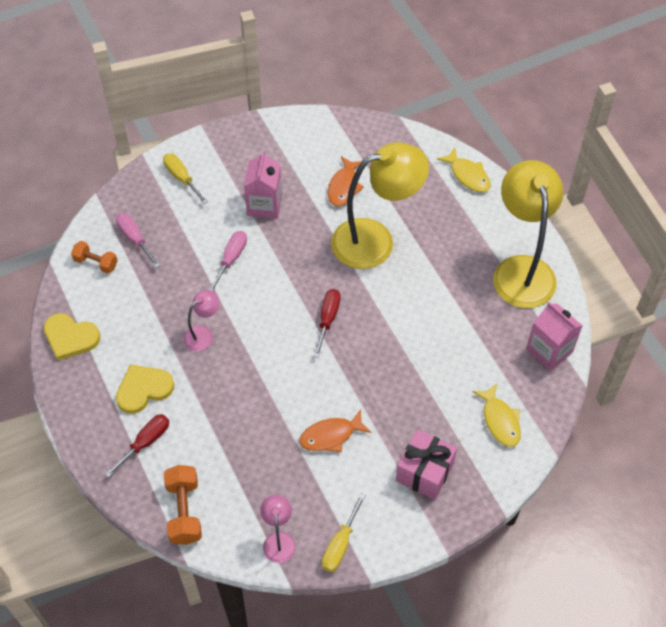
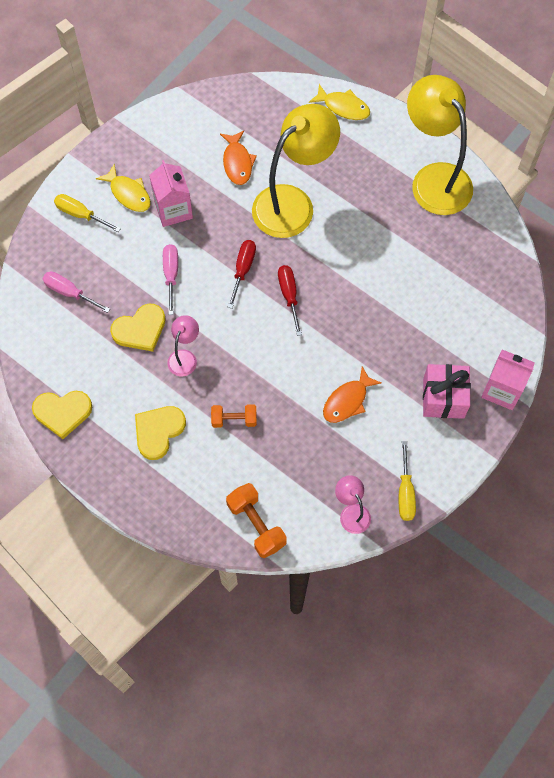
camera: 25 degrees left, 10 degrees up
(96, 263) = (45, 331): orange dumbbell -> orange dumbbell (234, 419)
(145, 442) = (187, 479): red screwdriver -> red screwdriver (243, 270)
(178, 294) = (140, 329): none -> yellow heart
(500, 420) = (483, 324): yellow fish -> yellow fish (128, 193)
(549, 350) = (494, 243): pink carton -> pink carton (502, 390)

